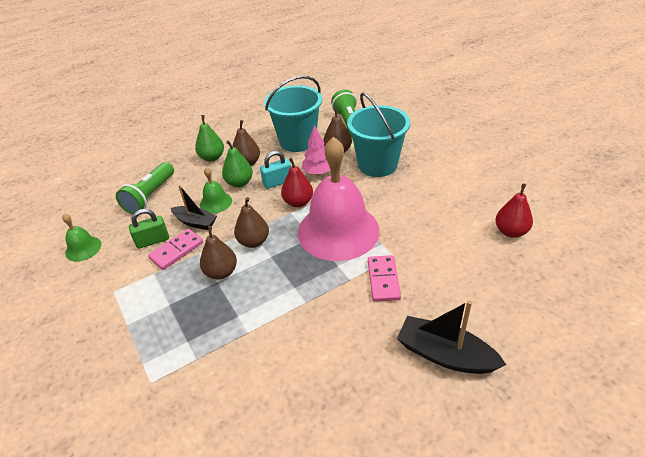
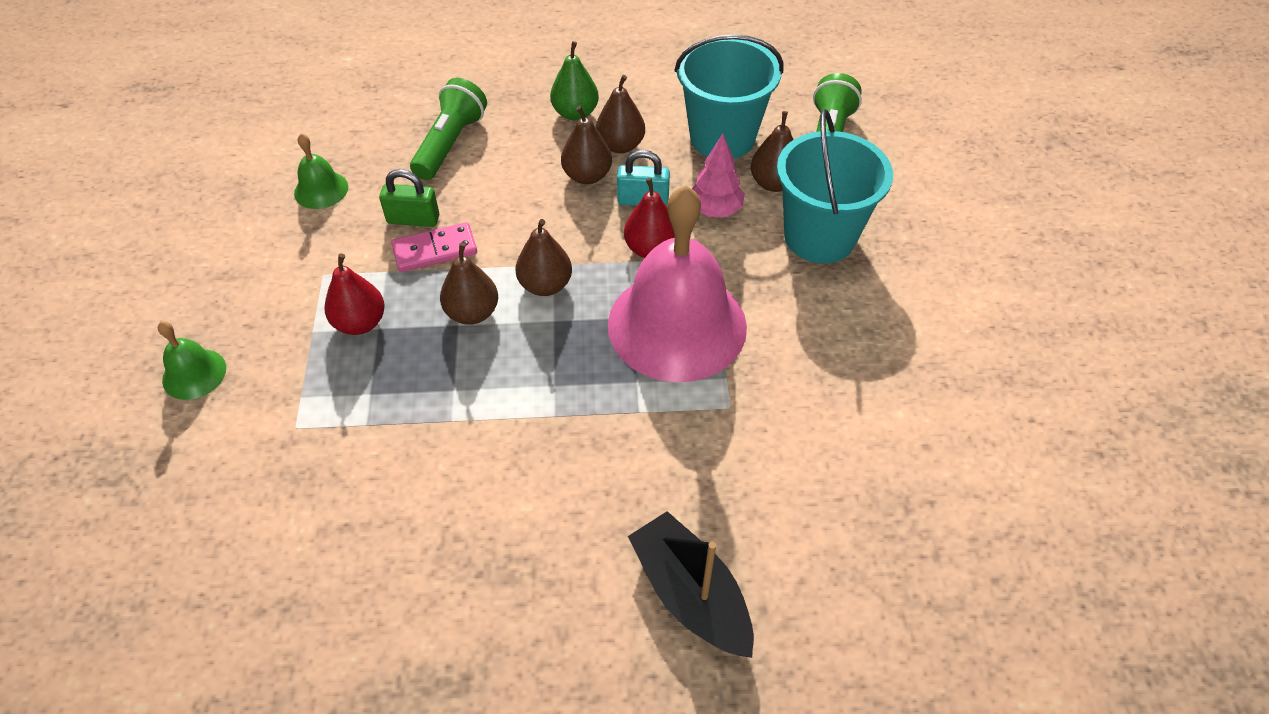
camera: 25 degrees right, 10 degrees up
(150, 196) = (450, 143): green flashlight -> green flashlight turned 150 degrees clockwise
(195, 222) = (486, 215): black boat -> none
(215, 202) = (533, 195): green bell -> green bell (194, 374)
(239, 183) = (587, 176): green pear -> brown pear
(383, 280) = (687, 437): pink domino -> none
(511, 231) = (948, 457): red pear -> red pear (360, 323)

